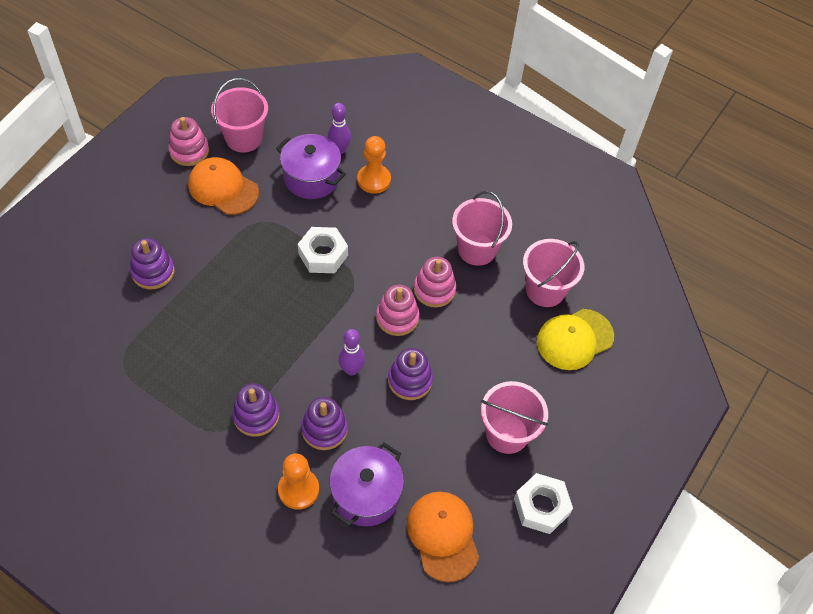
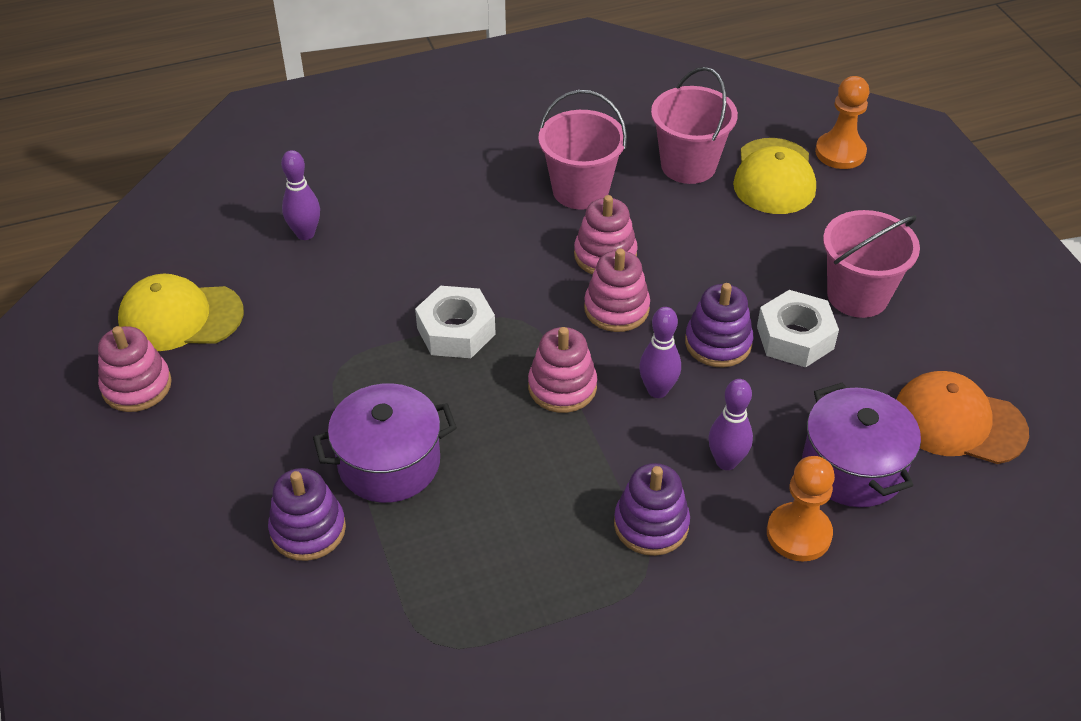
camera: 50 degrees left, 10 degrees down
(223, 188) = (242, 380): orange cap -> none
(244, 138) = (180, 317): pink bucket -> yellow cap
(311, 178) = (322, 282): purple pot -> purple pot (389, 463)
(320, 324) = (562, 387): none -> pink stacking toy
(324, 429) = (726, 462): purple stacking toy -> purple bowling pin
(374, 180) = (387, 226): orange pawn -> orange pawn (840, 152)
(541, 507) = (974, 316): white nut -> white nut (795, 337)

